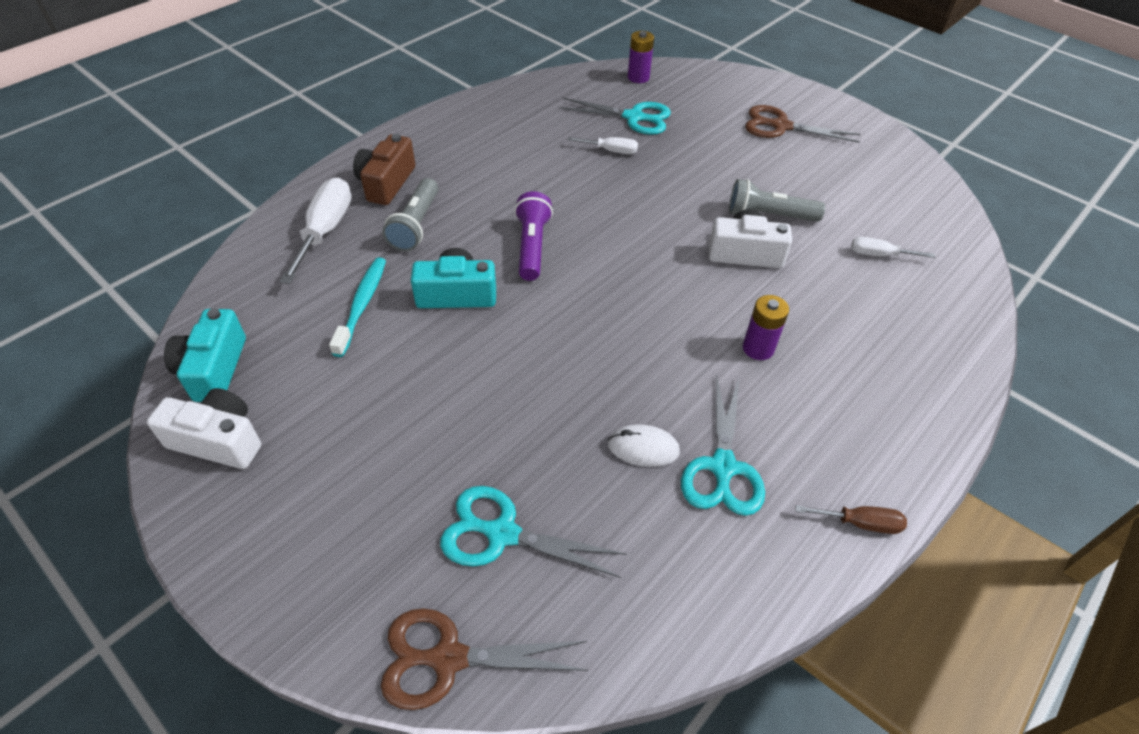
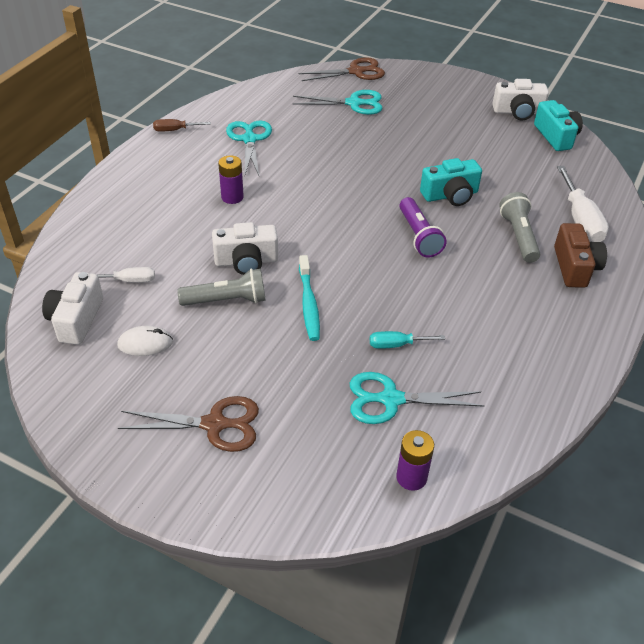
camera: 165 degrees right, 5 degrees down
(362, 305) = (506, 179): turquoise toothbrush -> turquoise toothbrush (309, 304)
(611, 151) = (396, 345): white screwdriver -> turquoise screwdriver
(643, 448) = (295, 140): white mouse -> white mouse (145, 344)
(925, 224) = (76, 319): none -> white camera

